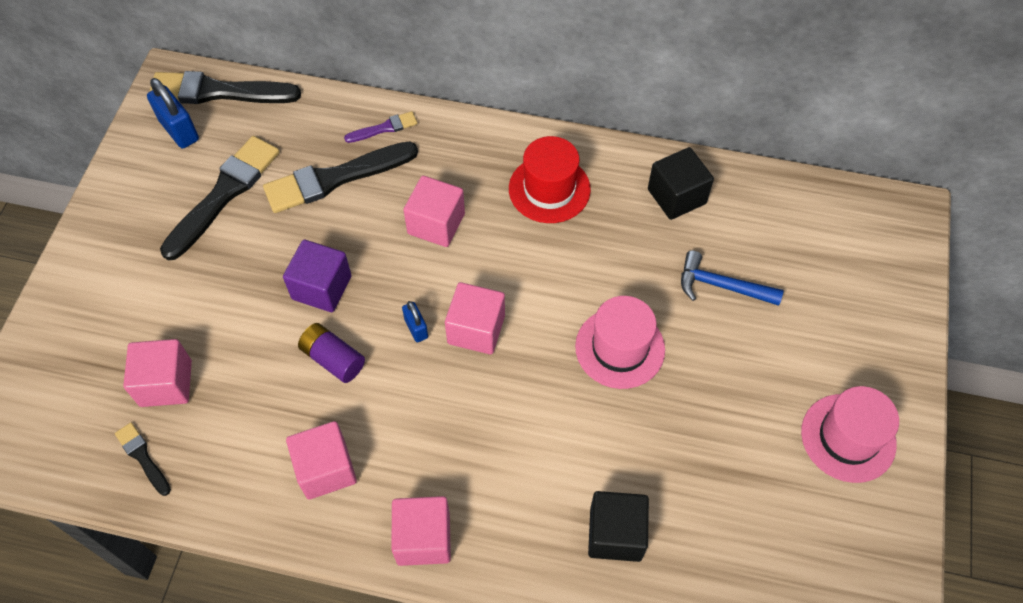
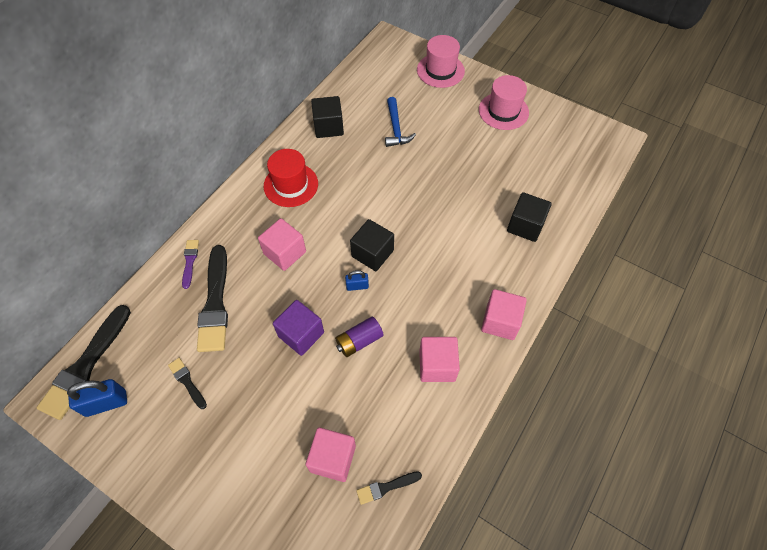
camera: 70 degrees left, 0 degrees up
(224, 194) = (187, 382): black brush -> black brush, size x0.48
(476, 329) = (372, 253): pink cube -> black cube
(620, 348) = (415, 186): pink hat -> pink hat (440, 70)
(721, 286) = (396, 128): blue hammer -> blue hammer turned 45 degrees counterclockwise

